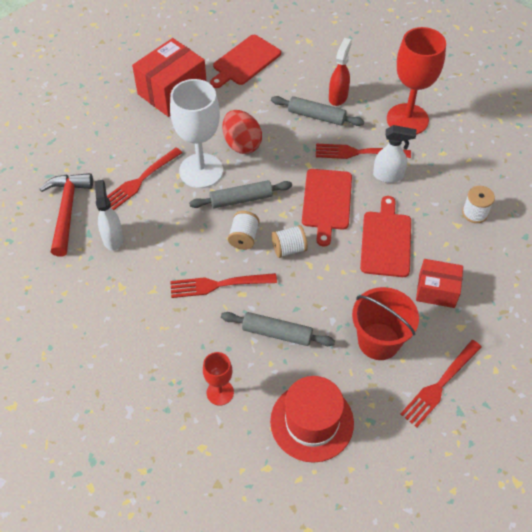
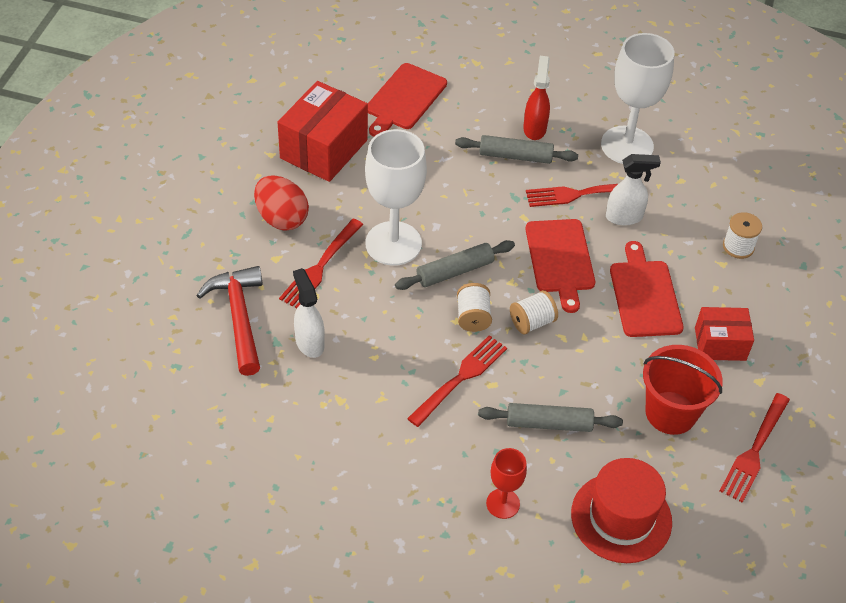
camera: 15 degrees left, 5 degrees down
(218, 285) = (460, 378): red fork -> red fork turned 150 degrees clockwise
(242, 144) = (434, 203): red egg -> red egg (281, 218)
(407, 119) = (627, 145): red goblet -> white goblet

